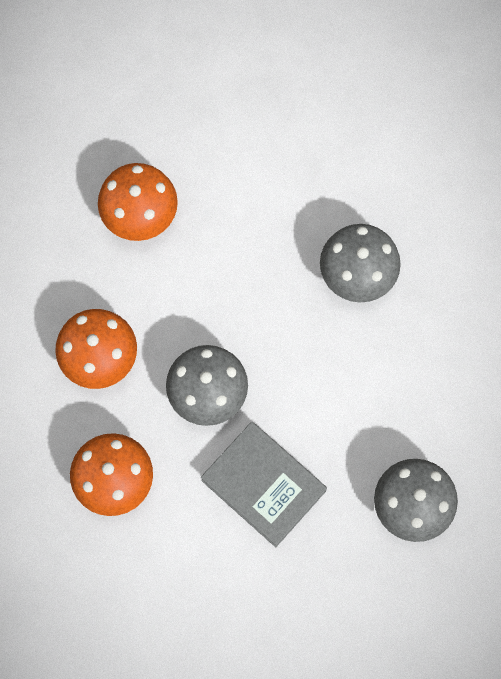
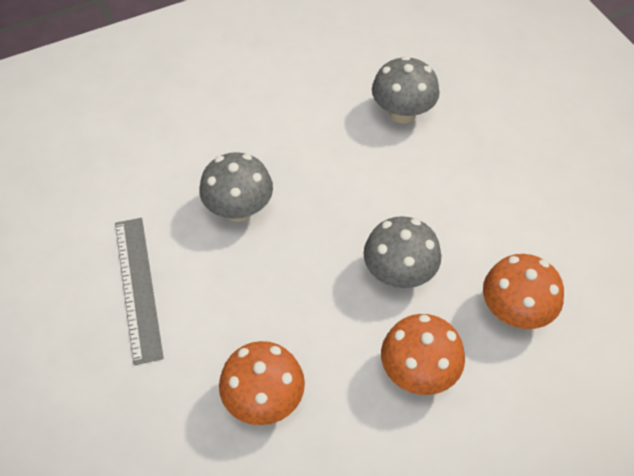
camera: 115 degrees left, 20 degrees down
(263, 485) = (448, 206): grey book -> none
(307, 149) = (138, 287): none -> grey ruler

